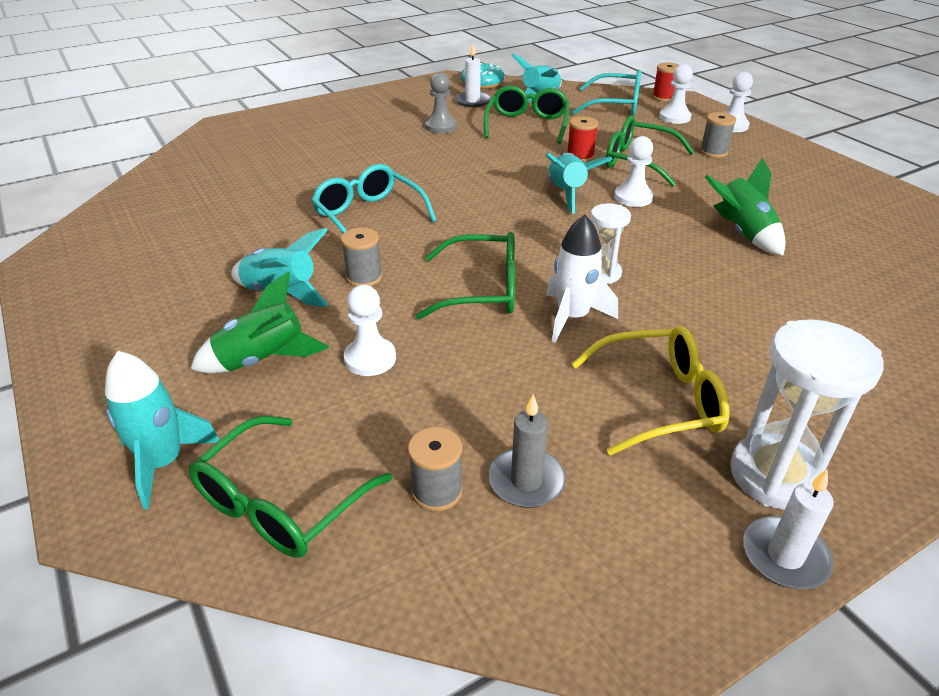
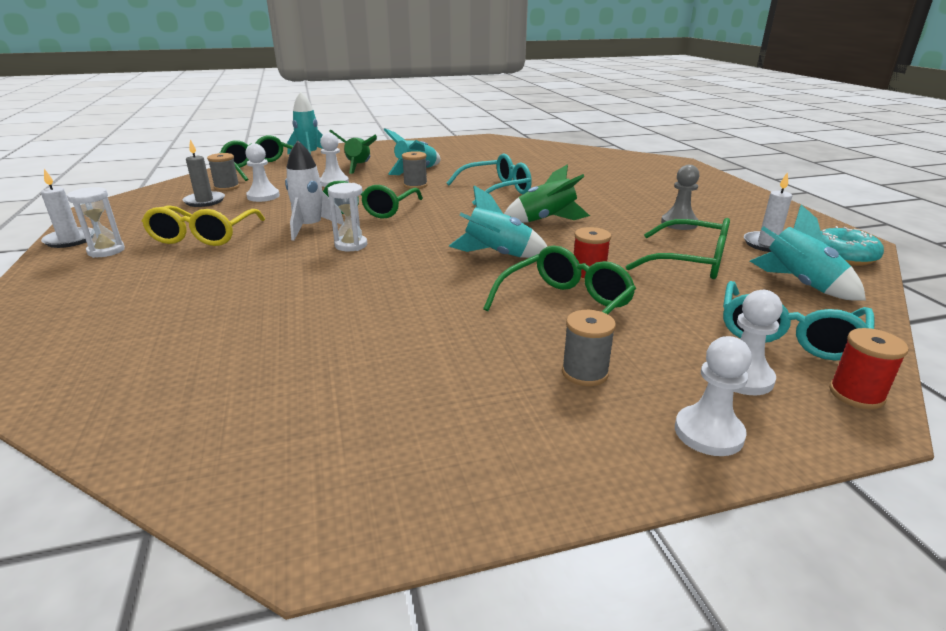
camera: 105 degrees right, 10 degrees down
(633, 197) = (471, 283): white pawn -> white pawn (263, 196)
(742, 233) = (352, 323): green rocket -> green rocket (546, 220)
(775, 475) = (106, 251): white hourglass -> white hourglass, size x0.58

